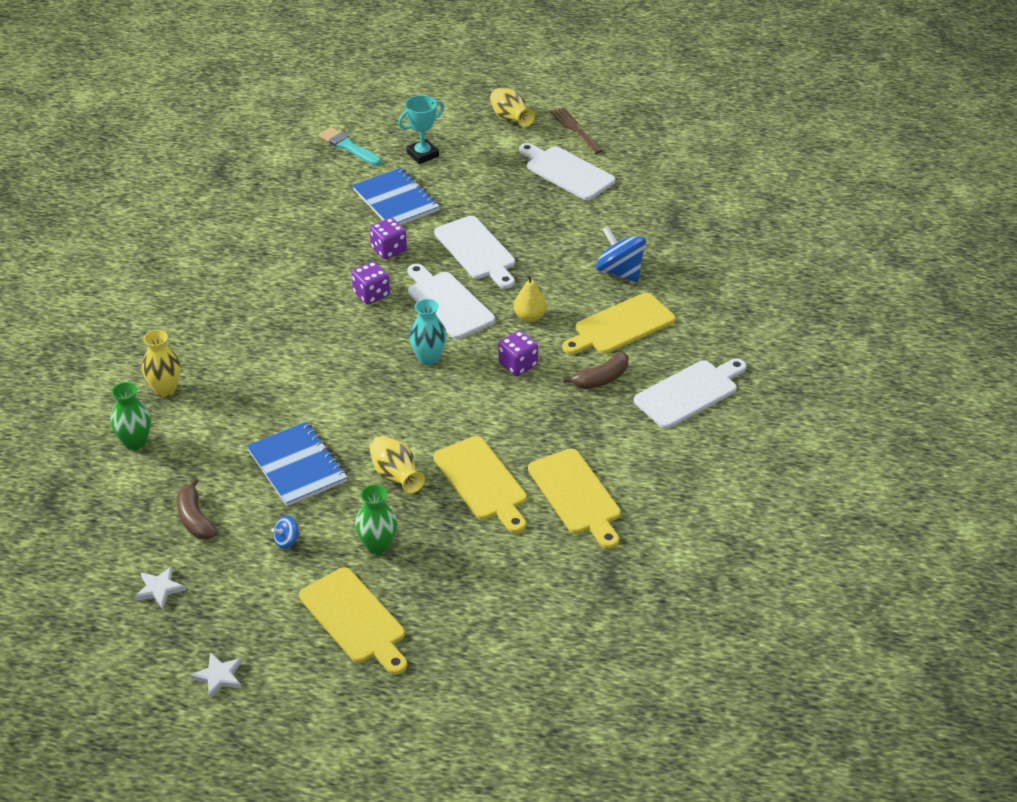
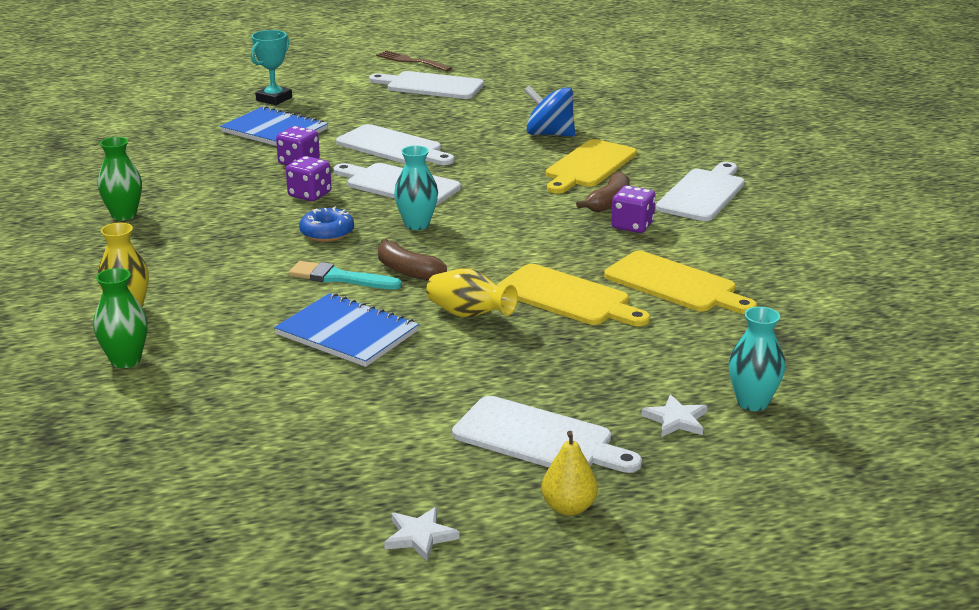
camera: 25 degrees left, 15 degrees down
(159, 589) = (267, 478): white star -> white star (676, 420)
(195, 519) = (260, 405): brown banana -> brown banana (407, 271)
(287, 540) = (392, 395): blue spinning top -> none
(348, 146) = (189, 107): turquoise brush -> turquoise brush (340, 278)
(354, 346) = (327, 233): none -> blue donut
(355, 619) = (539, 438): yellow cutting board -> white cutting board
(377, 546) = (504, 372): green vase -> green vase (124, 215)
(510, 119) = (342, 65): yellow vase -> none
(518, 365) = (515, 210): purple dice -> purple dice (632, 226)
(530, 317) = (493, 178): yellow pear -> yellow pear (568, 507)
(531, 641) = (752, 402): none -> turquoise vase

